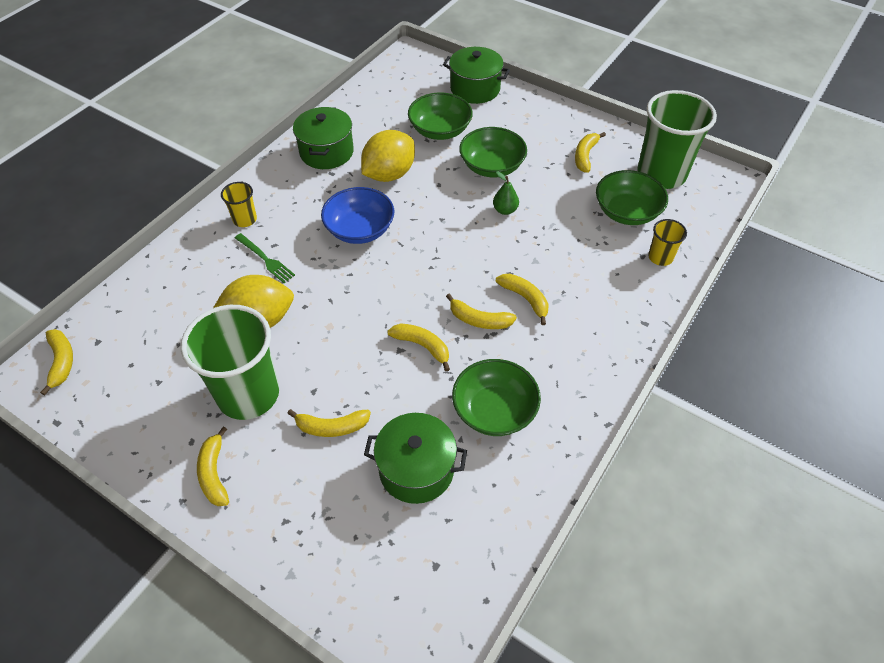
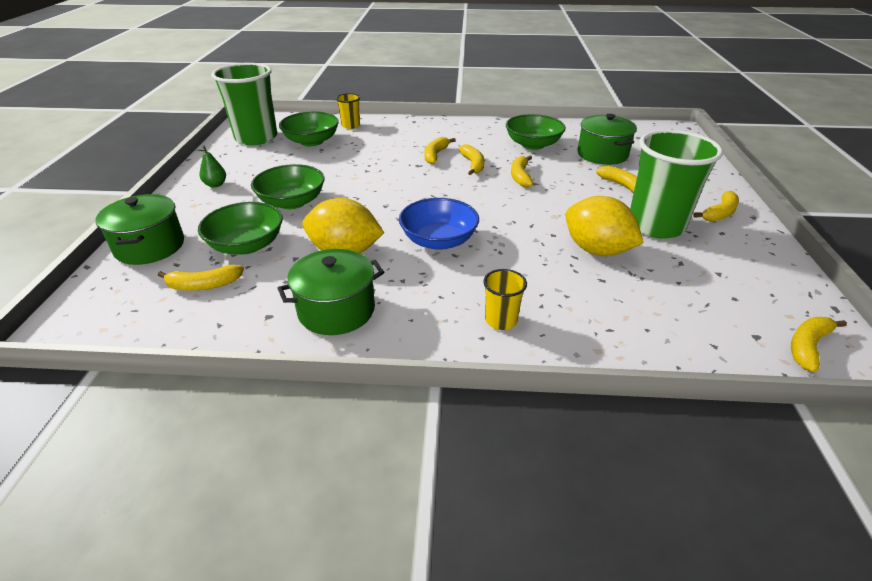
camera: 120 degrees left, 15 degrees down
(266, 259) = (534, 278): green fork -> none
(505, 210) = (348, 182): green pear -> green pear (215, 185)
(585, 156) = (249, 167): yellow banana -> yellow banana (204, 285)

